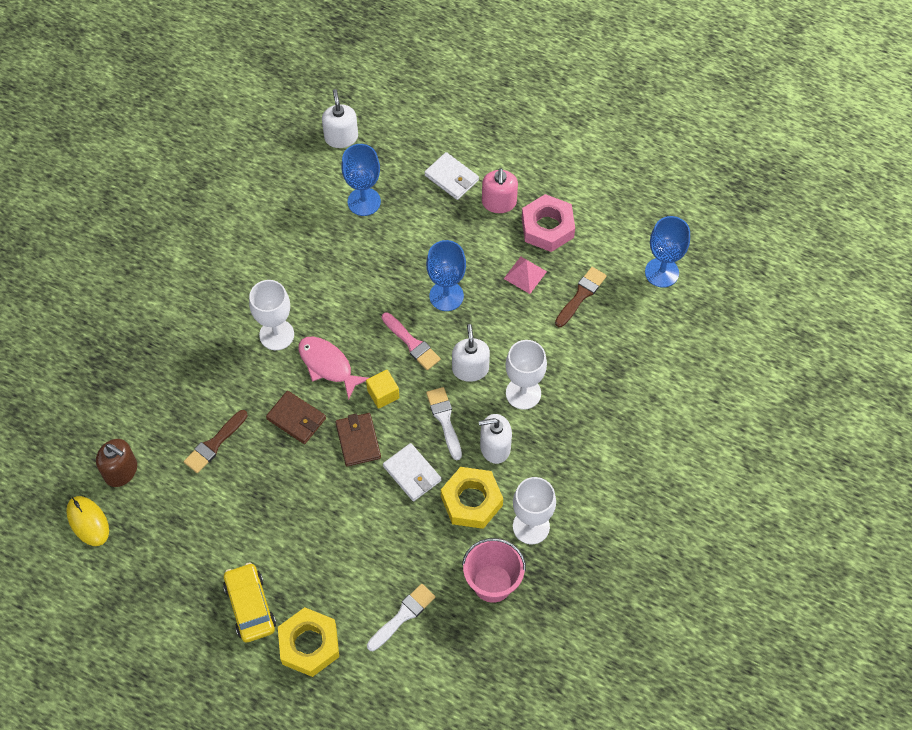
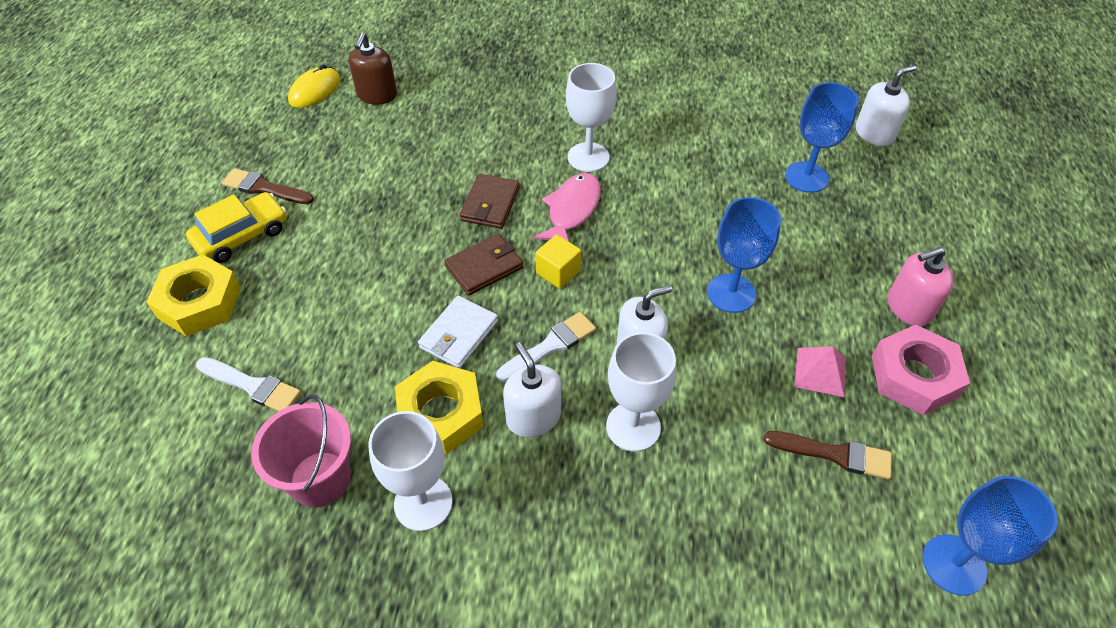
camera: 70 degrees right, 10 degrees down
(214, 444) = (432, 149): brown brush -> brown brush (264, 188)
(412, 343) = (643, 279): pink brush -> none
(451, 178) = (904, 247): white wallet -> none

